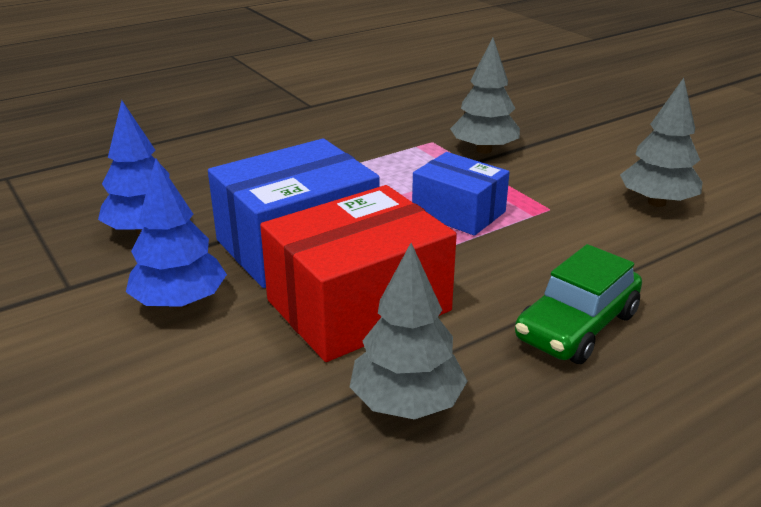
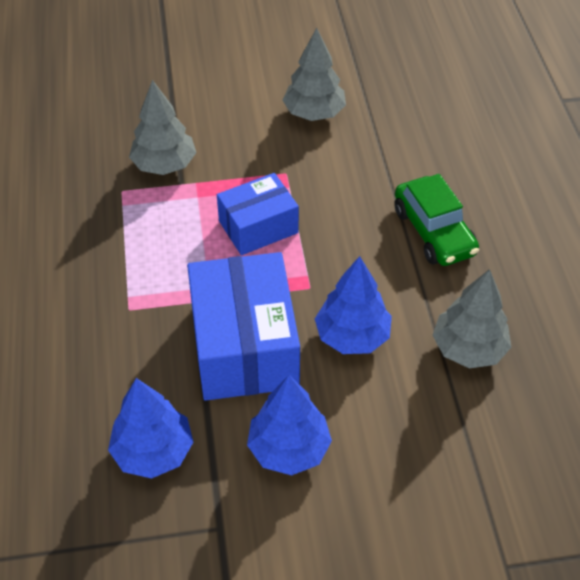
camera: 65 degrees left, 20 degrees up
(359, 305) = (352, 336): red box -> blue tree

